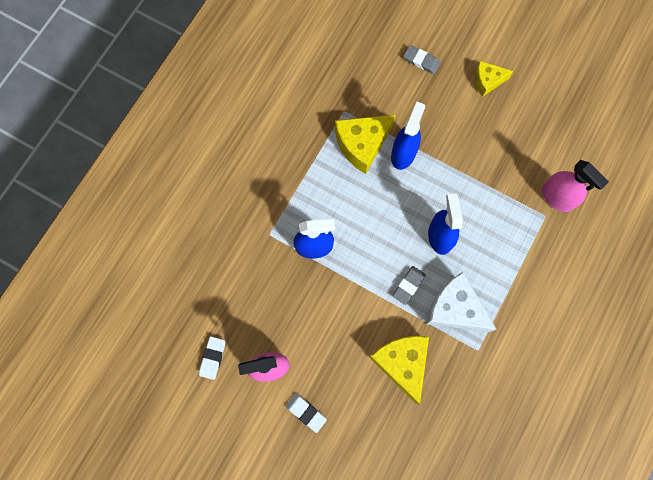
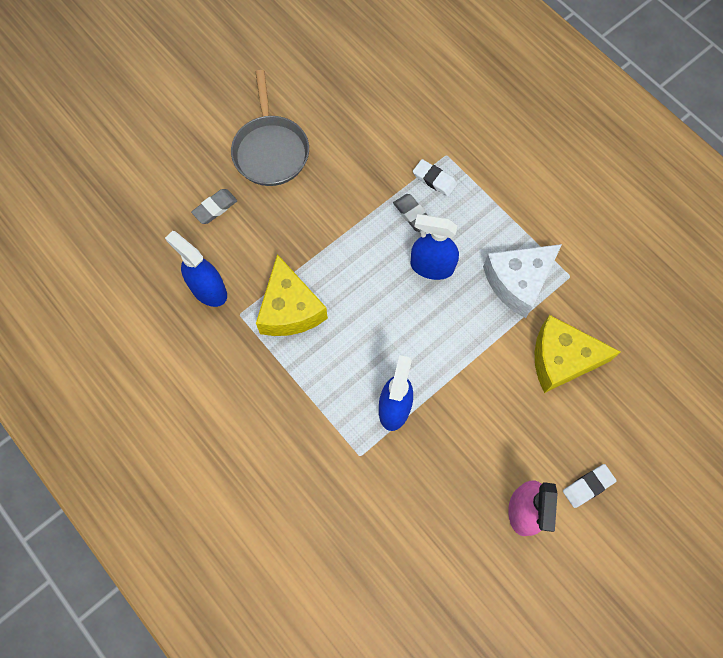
camera: 70 degrees left, 5 degrees down
(212, 358) = (491, 578): white eraser -> white eraser (434, 179)
(403, 154) = (319, 268): blue spray bottle -> blue spray bottle (208, 290)
(408, 285) = (476, 320): grey eraser -> grey eraser (412, 214)
(487, 81) = (270, 150): yellow cheese -> grey pan
(557, 197) = (430, 136): pink spray bottle -> none

